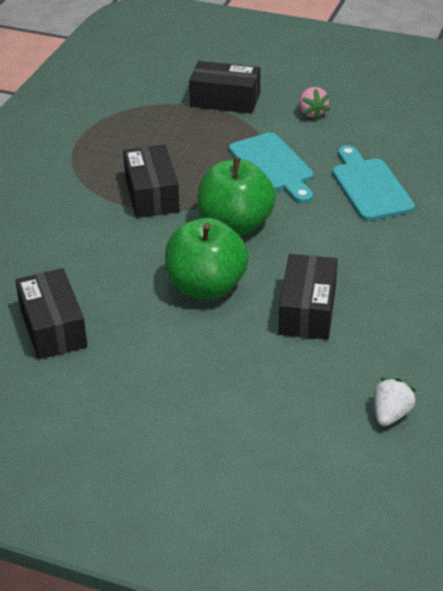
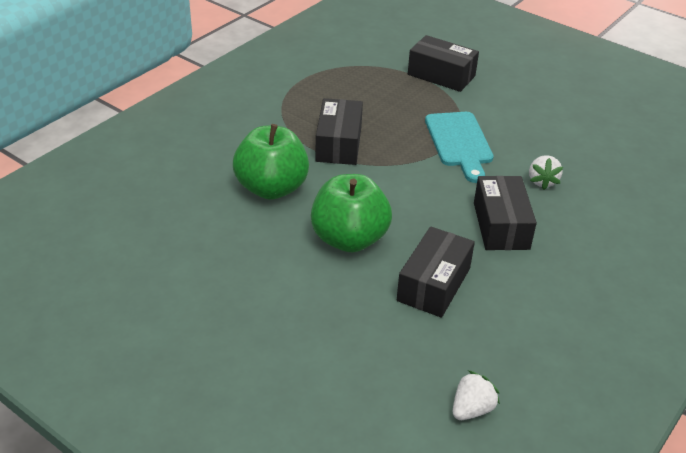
camera: 15 degrees right, 0 degrees up
(53, 327) = (197, 242): black box -> black box (501, 225)
(235, 225) = (401, 188): green apple -> green apple (271, 188)
(312, 113) = (516, 103): pink strawberry -> none
(369, 187) = (542, 181): turquoise cutting board -> white strawberry

